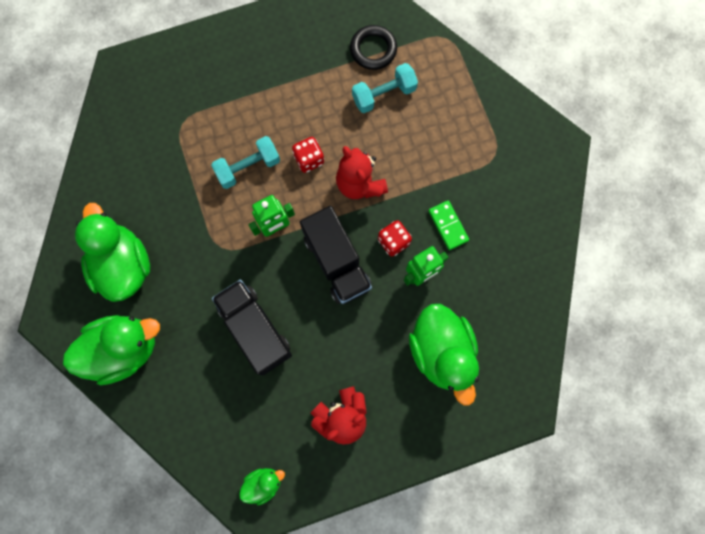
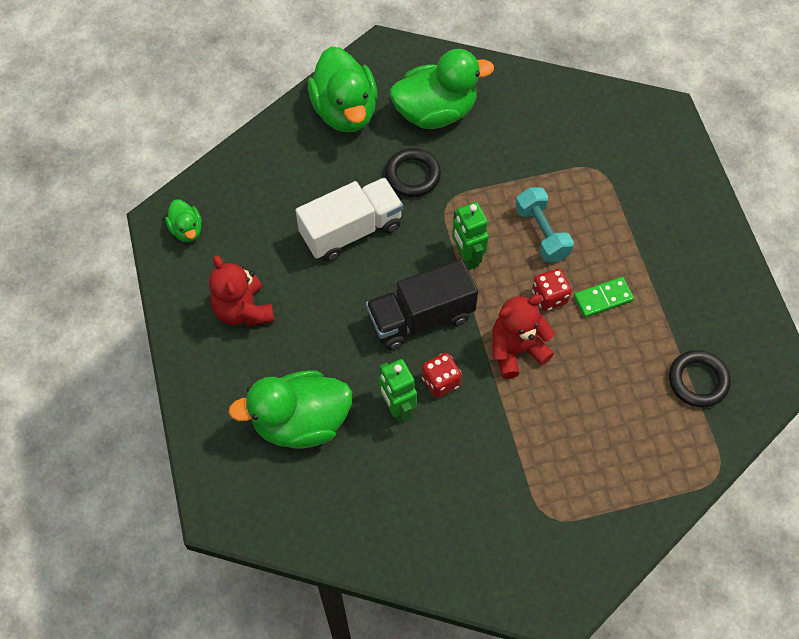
camera: 95 degrees right, 15 degrees down
(194, 280) = (412, 175): none -> black ring
(255, 329) = (351, 230): black truck -> white truck
(384, 95) = (634, 388): turquoise dumbbell -> none
(448, 225) = (456, 447): green domino -> green domino (603, 299)

